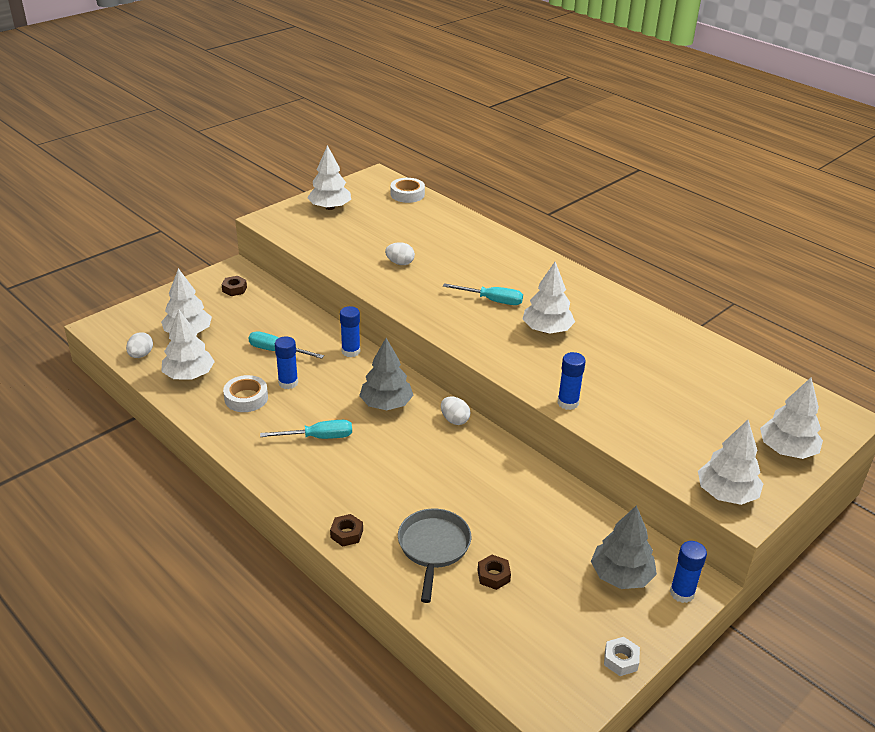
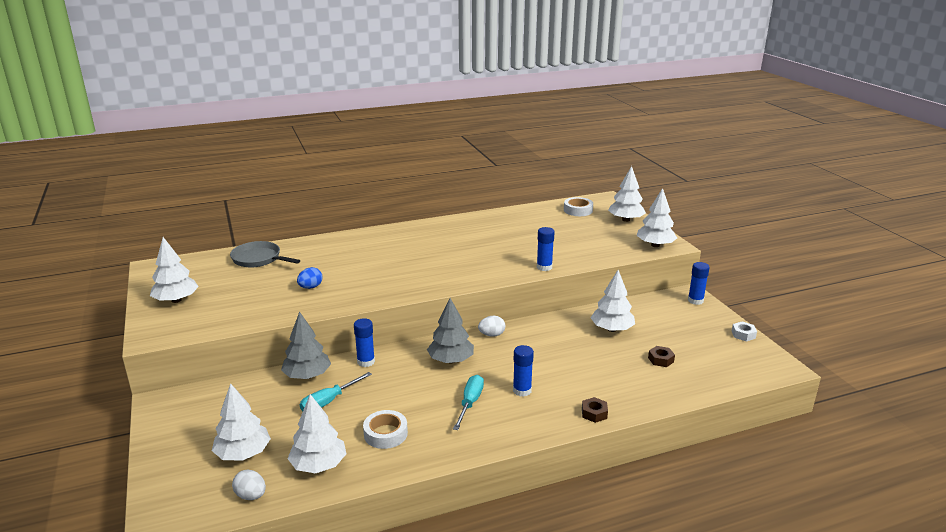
camera: 65 degrees left, 10 degrees down
(234, 289) = (197, 408): brown nut -> none
(288, 383) = (382, 404): blue glue stick -> blue glue stick (522, 391)
(400, 263) = (310, 287): white egg -> blue egg
(407, 194) = (205, 261): white tape -> white tape (578, 210)
(433, 548) = (625, 377): grey pan -> grey pan (259, 259)
(492, 300) = (403, 263): turquoise screwdriver -> none
(547, 330) = (457, 253): white tree -> white tree (612, 329)
(621, 576) = (675, 315): grey tree -> grey tree (307, 376)

